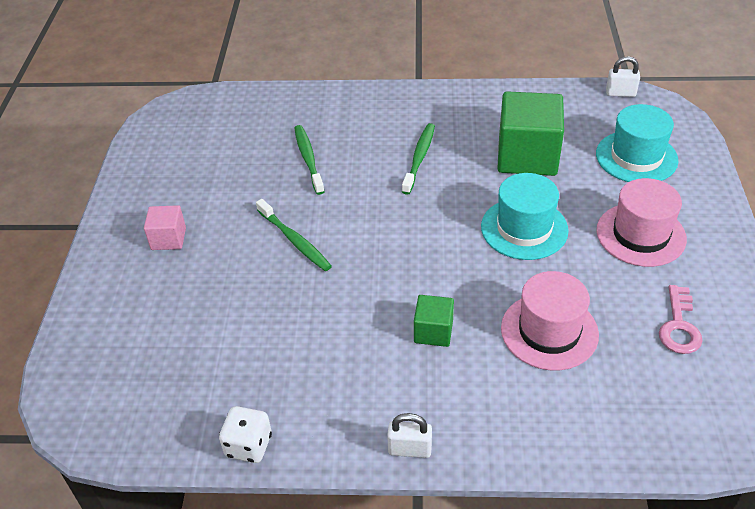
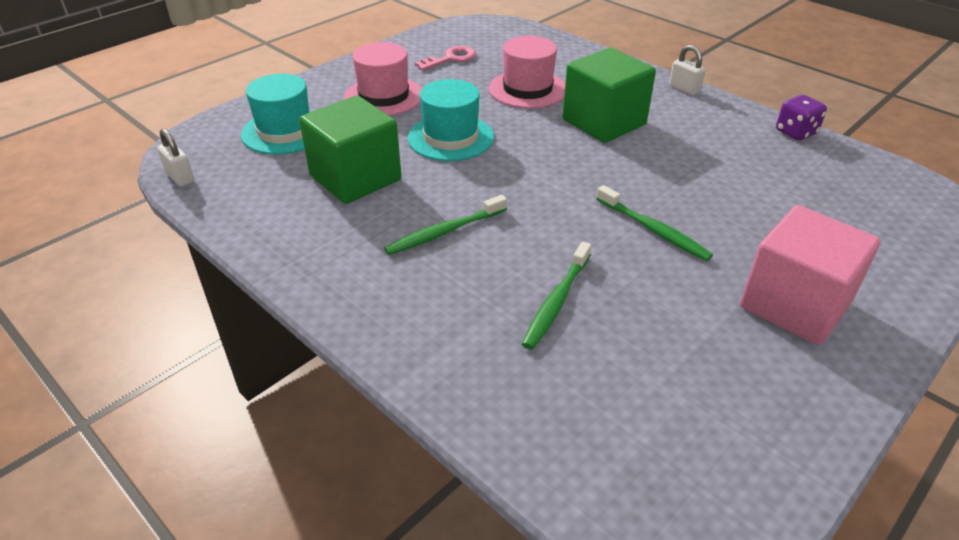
camera: 140 degrees left, 5 degrees down
(168, 239) = (795, 304): pink cube -> pink cube, size x1.98
(248, 445) = (795, 132): white dice -> purple dice
(294, 240) = (653, 229): green toothbrush -> green toothbrush turned 135 degrees clockwise
(433, 331) = (604, 122): green cube -> green cube, size x1.98

